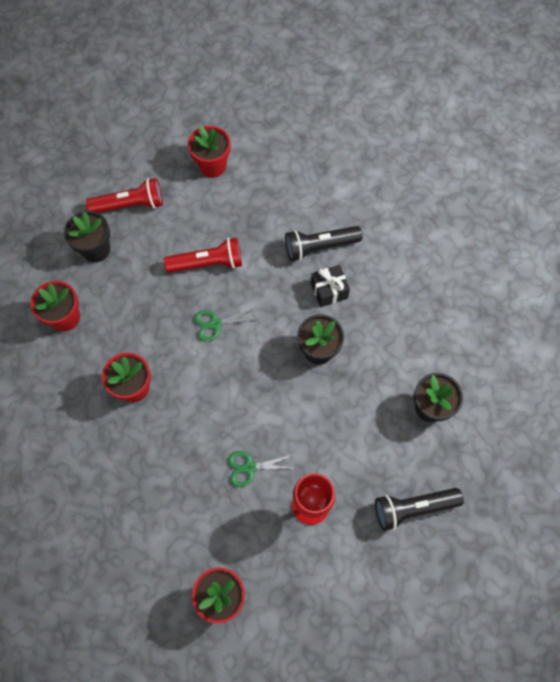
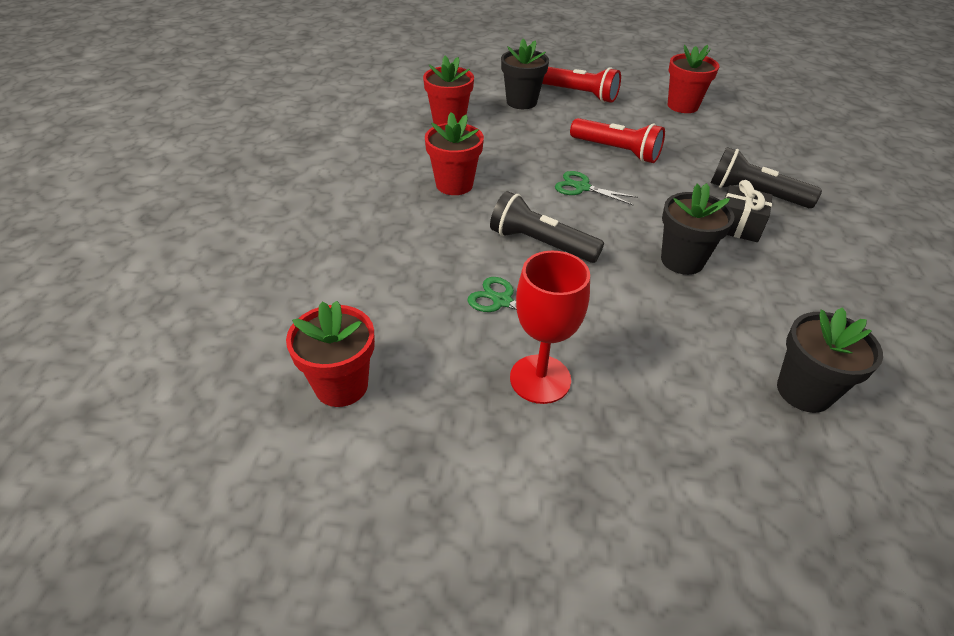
camera: 40 degrees right, 25 degrees down
(413, 508) = (689, 481): black flashlight -> black flashlight (541, 244)

